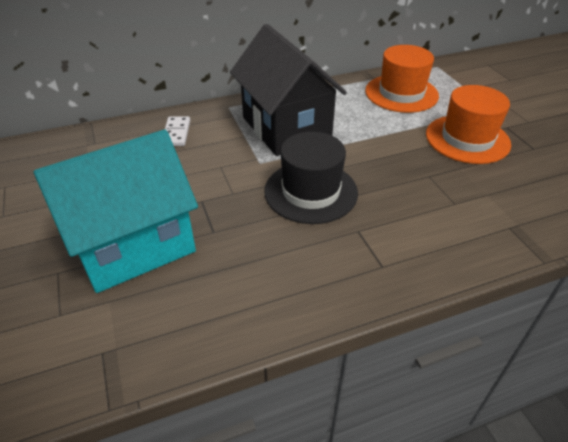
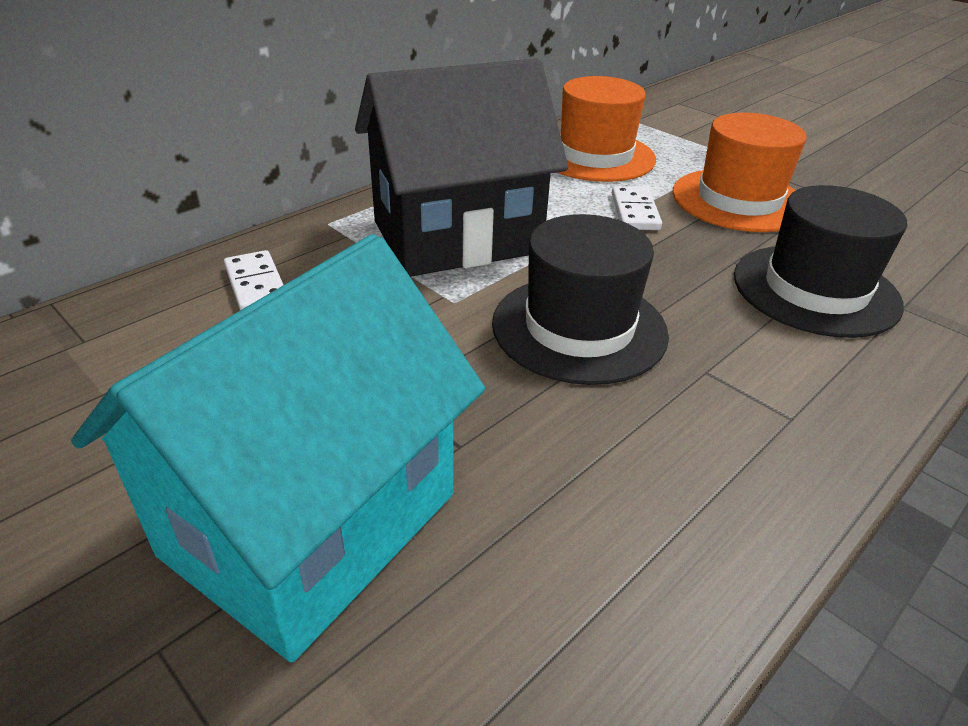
camera: 25 degrees left, 5 degrees down
(286, 128) = (456, 237): black house -> black house turned 60 degrees counterclockwise
(395, 133) = (635, 212): none -> white domino
(463, 204) = (815, 290): none -> black hat

